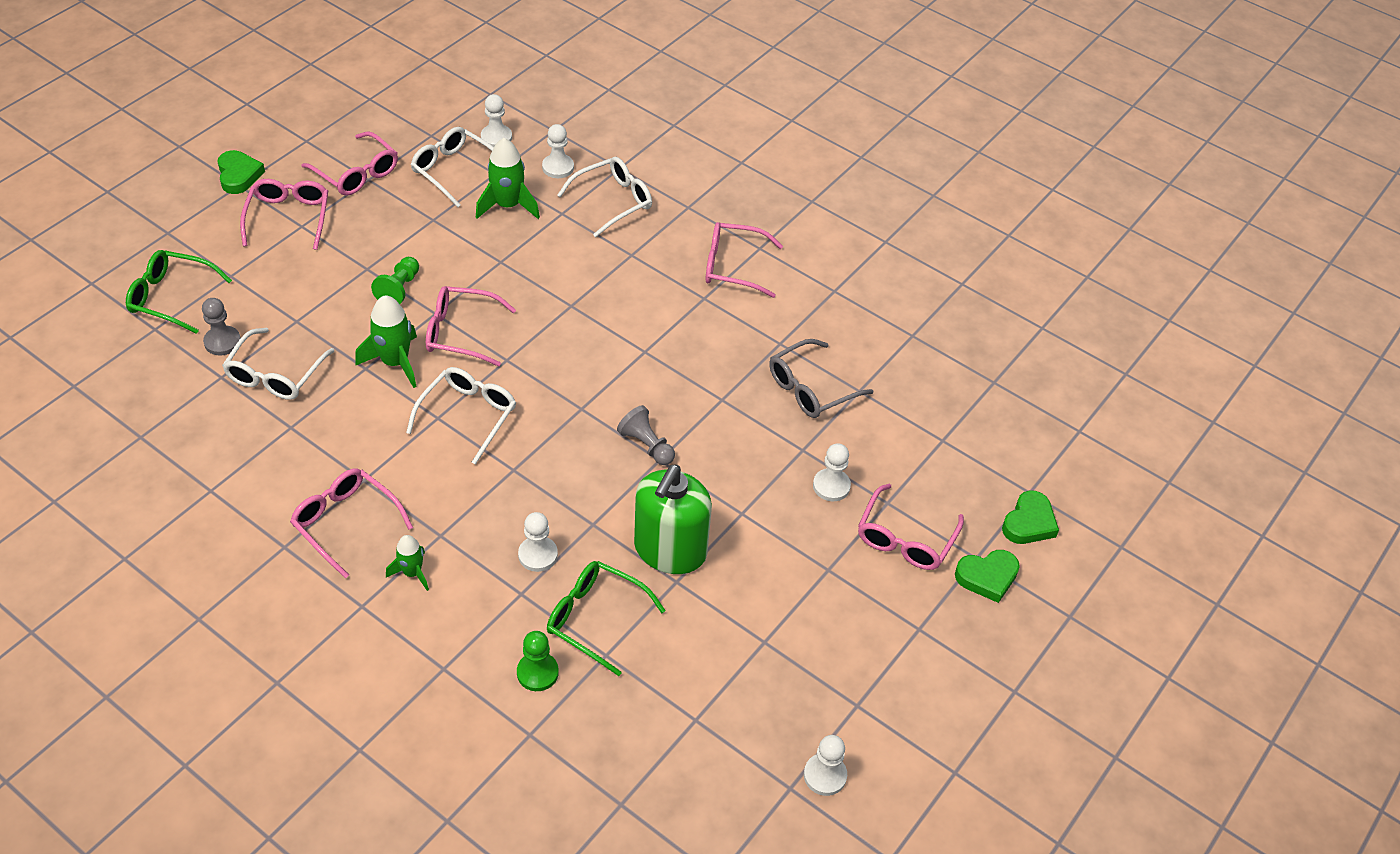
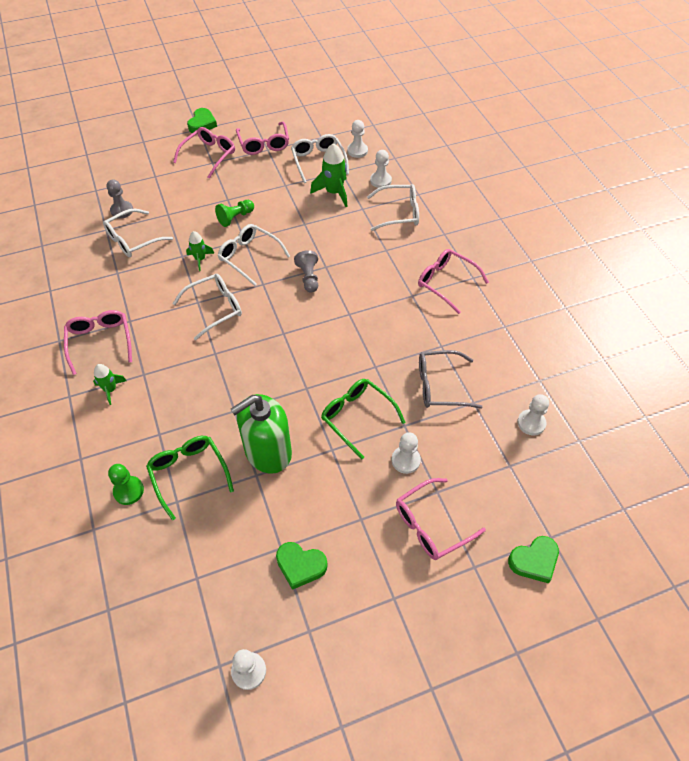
camera: 35 degrees right, 5 degrees up
(171, 297) = (117, 176): green glasses -> green glasses (357, 417)
(395, 362) = (200, 259): green rocket -> green rocket, size x0.60
(461, 333) = (249, 257): pink glasses -> white glasses
(538, 555) = (187, 414): white pawn -> white pawn (531, 423)
(646, 445) = (305, 375): grey pawn -> grey pawn (308, 277)
(987, 577) = (472, 586): green heart -> green heart (300, 566)

